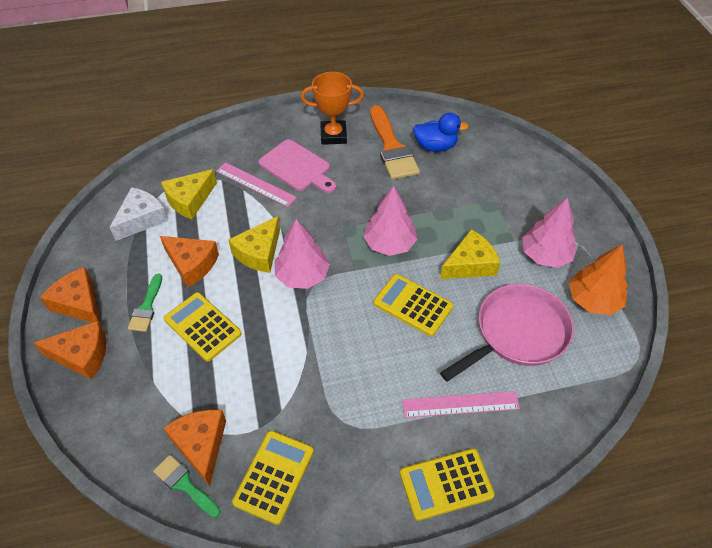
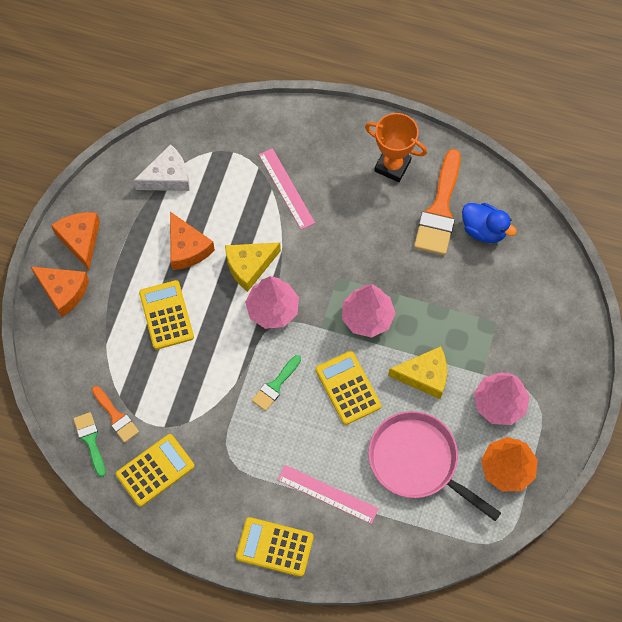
camera: 30 degrees right, 15 degrees up
(146, 307) = (131, 272): green brush -> green brush (275, 385)
(190, 200) = (219, 177): yellow cheese -> none
(201, 445) = (116, 417): orange cheese -> orange brush
(297, 167) = (335, 187): pink cutting board -> none
(517, 333) = (417, 461): pink pan -> pink pan turned 135 degrees counterclockwise

